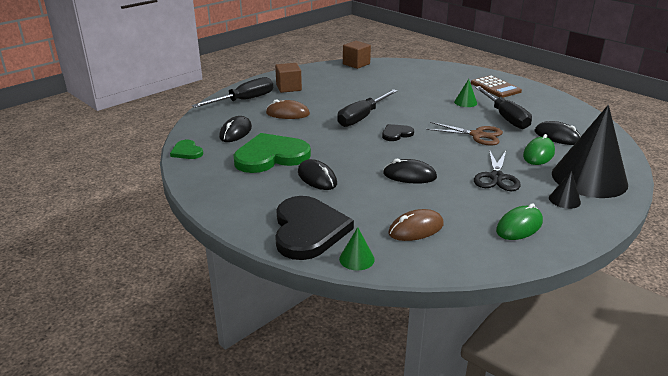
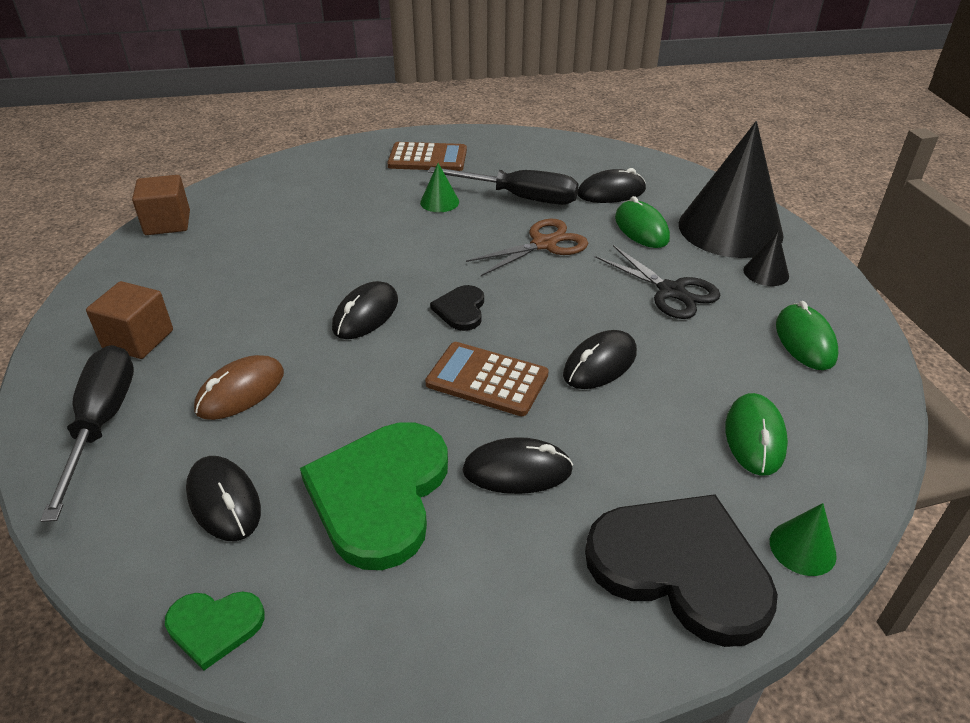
camera: 55 degrees left, 10 degrees up
(360, 154) = (487, 380): none -> brown calculator
(362, 117) = (366, 314): black screwdriver -> black mouse
(416, 229) = (755, 437): brown mouse -> green mouse

